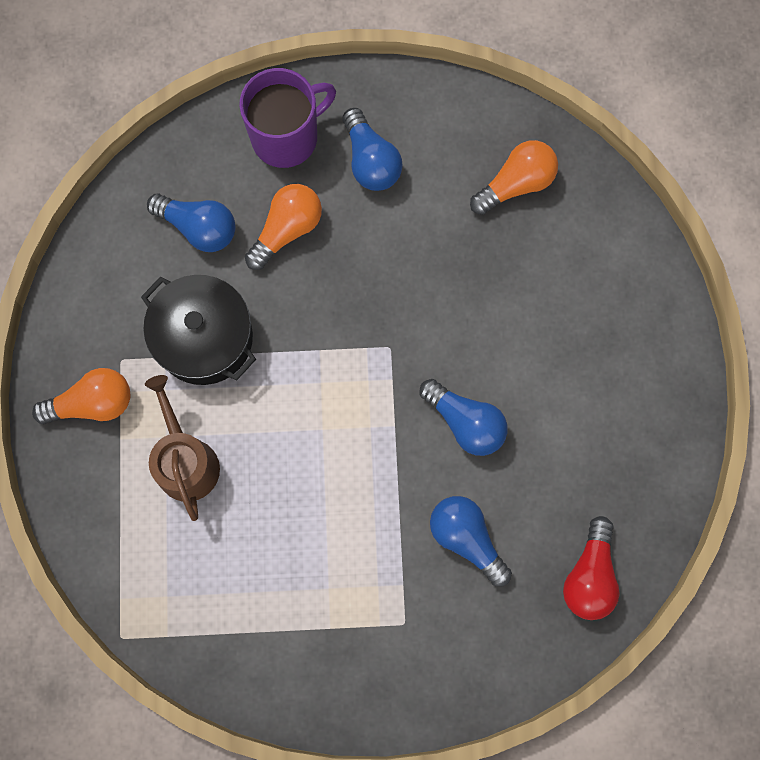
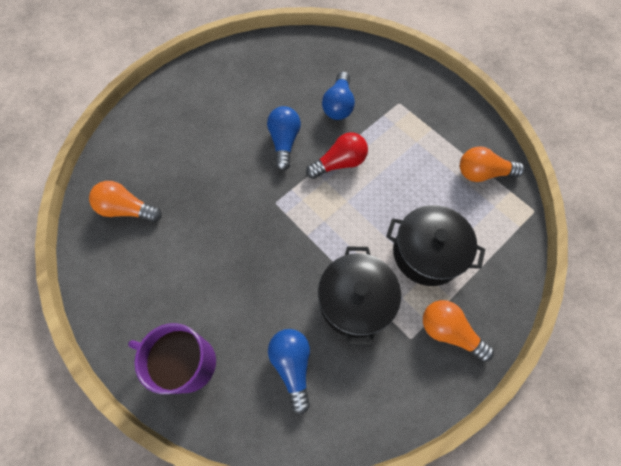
camera: 130 degrees left, 10 degrees down
(185, 461) = (427, 253): brown watering can -> black pot
(287, 230) = (251, 310): orange light bulb -> orange light bulb (482, 173)
(370, 161) = (168, 297): blue light bulb -> none
(589, 575) = (309, 53): red light bulb -> red light bulb (339, 163)

